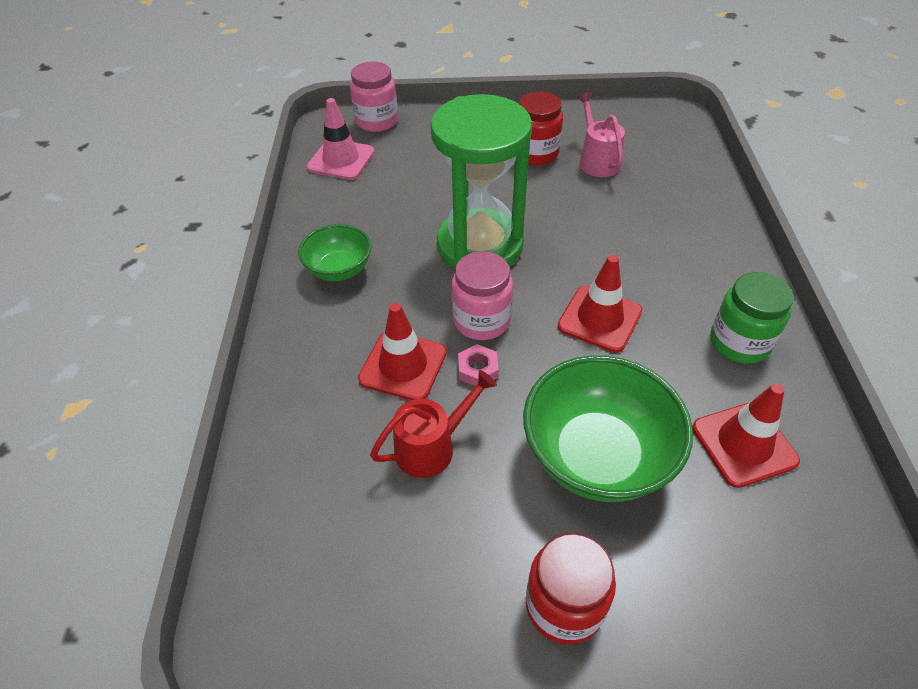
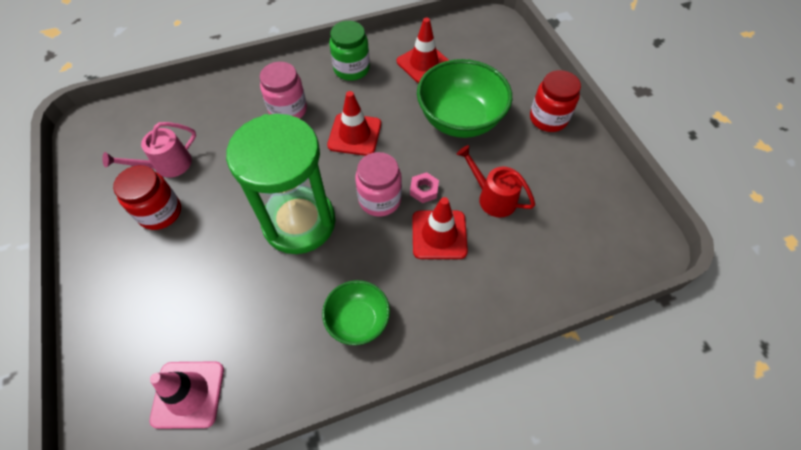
camera: 110 degrees left, 10 degrees up
(377, 121) = (105, 386): pink jar -> pink jar (288, 110)

